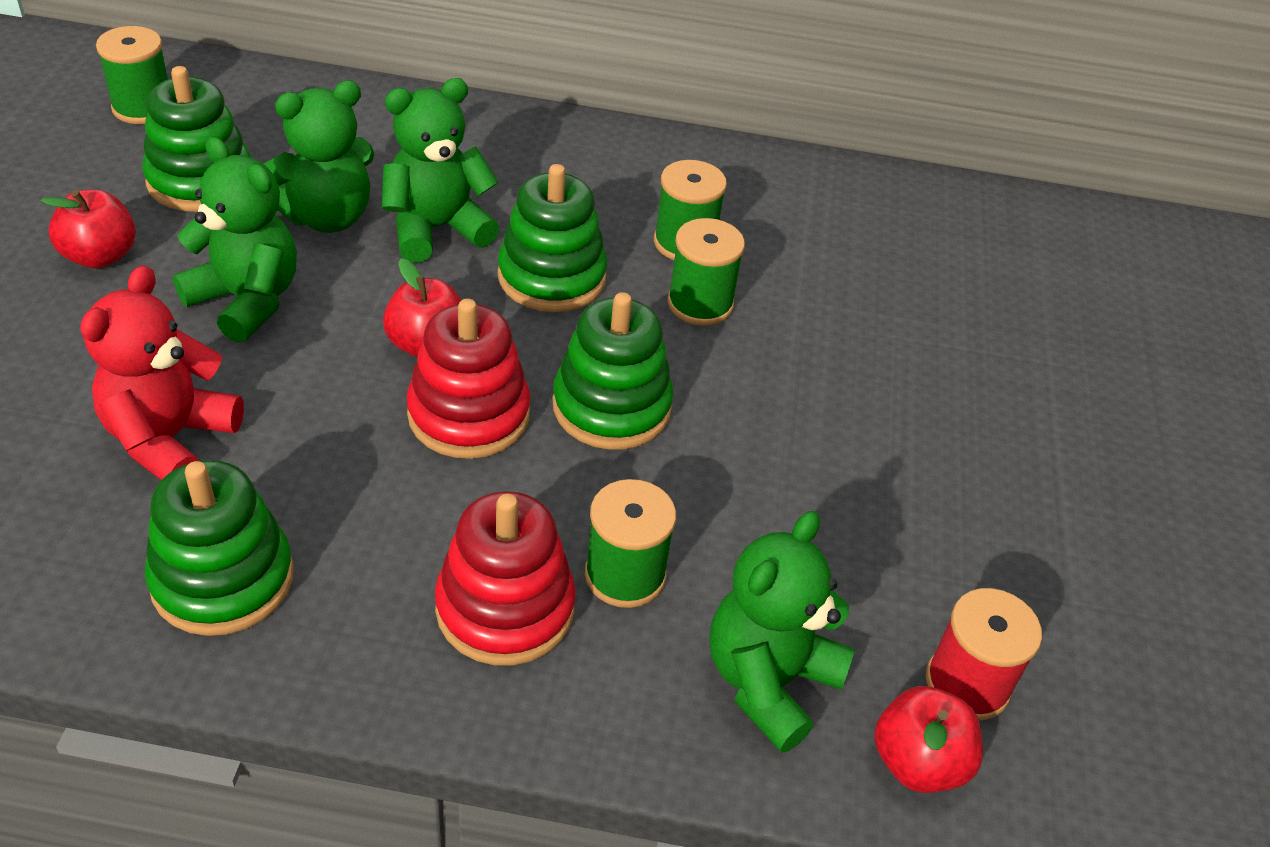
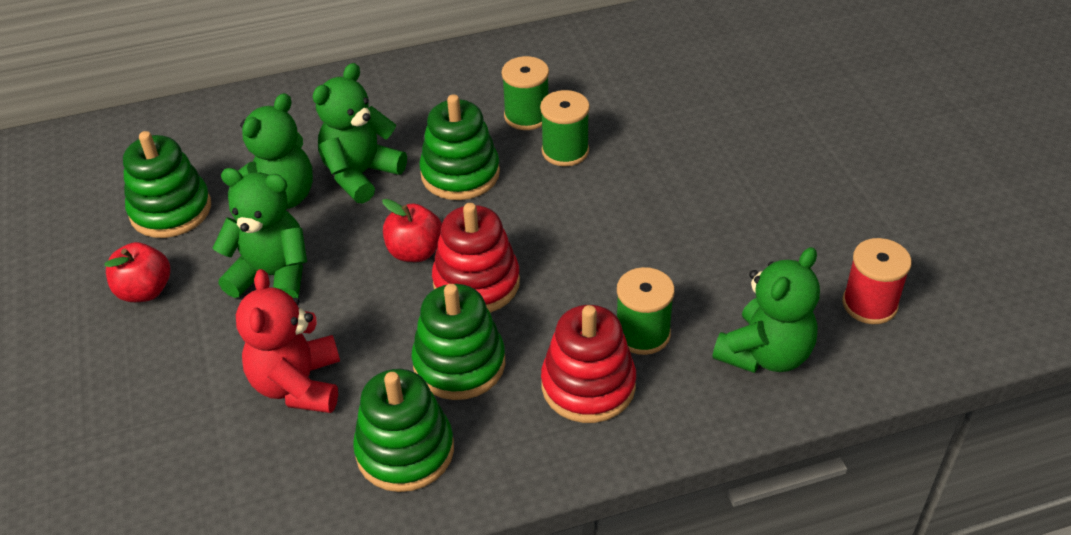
camera: 20 degrees left, 0 degrees up
(143, 108) = (83, 177): green spool -> none
(611, 407) = (559, 239): green stacking toy -> green stacking toy (459, 364)
(769, 681) = (765, 354): green teddy bear -> green teddy bear turned 150 degrees counterclockwise
(918, 762) = (872, 358): red apple -> none

